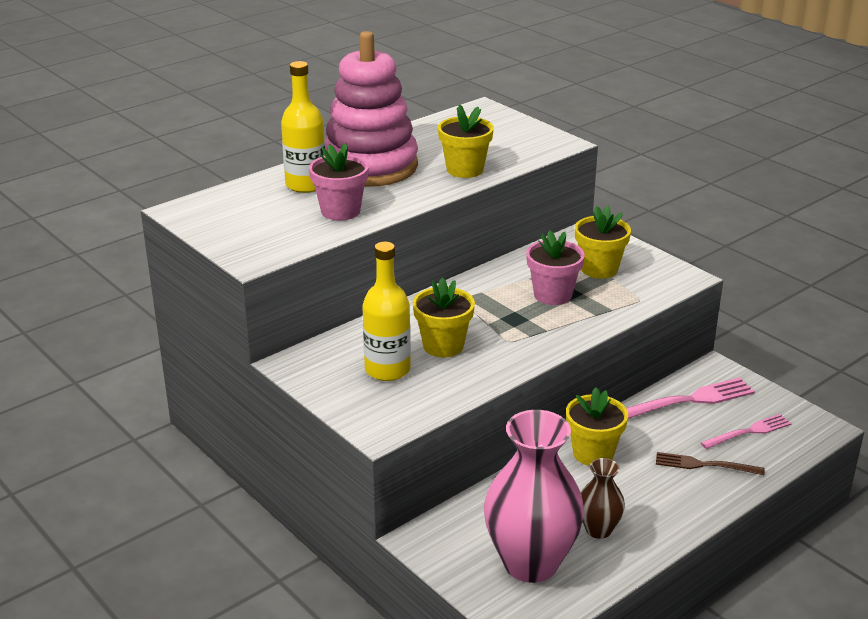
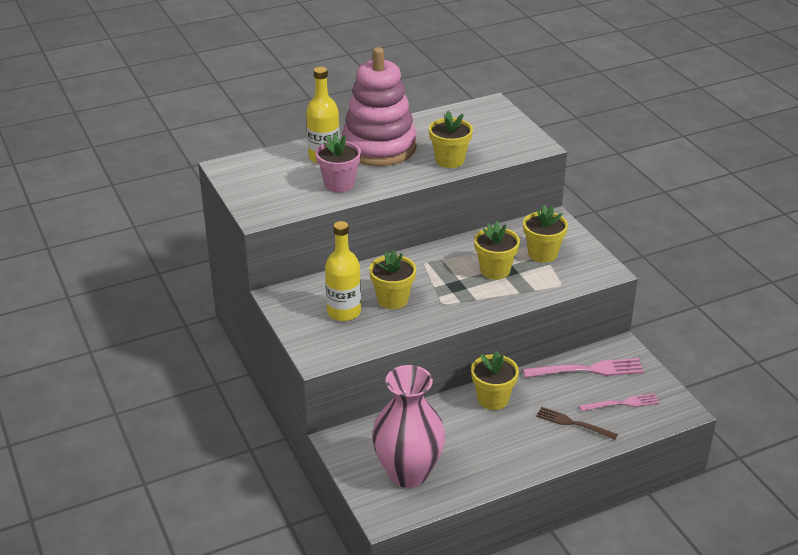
camera: 15 degrees right, 5 degrees up
(552, 295) = (495, 270): pink flower pot -> yellow flower pot
(598, 530) = (469, 458): brown vase -> none

